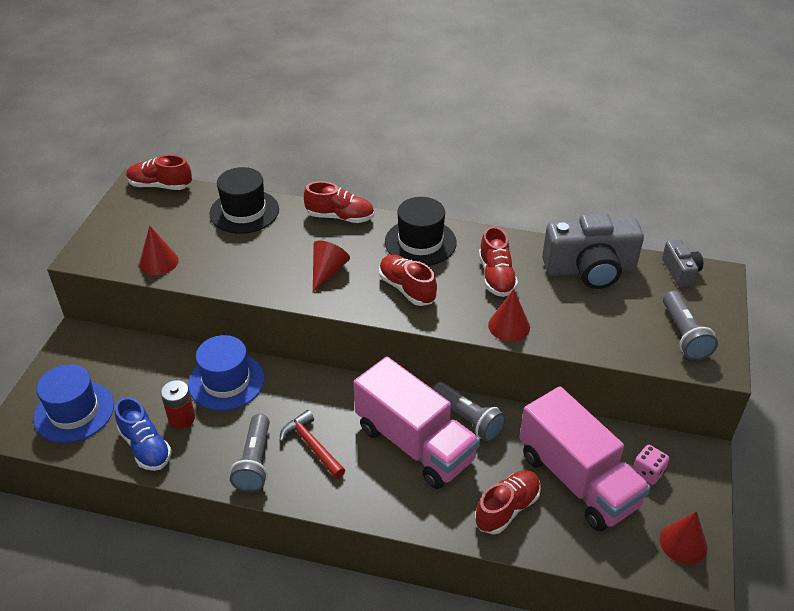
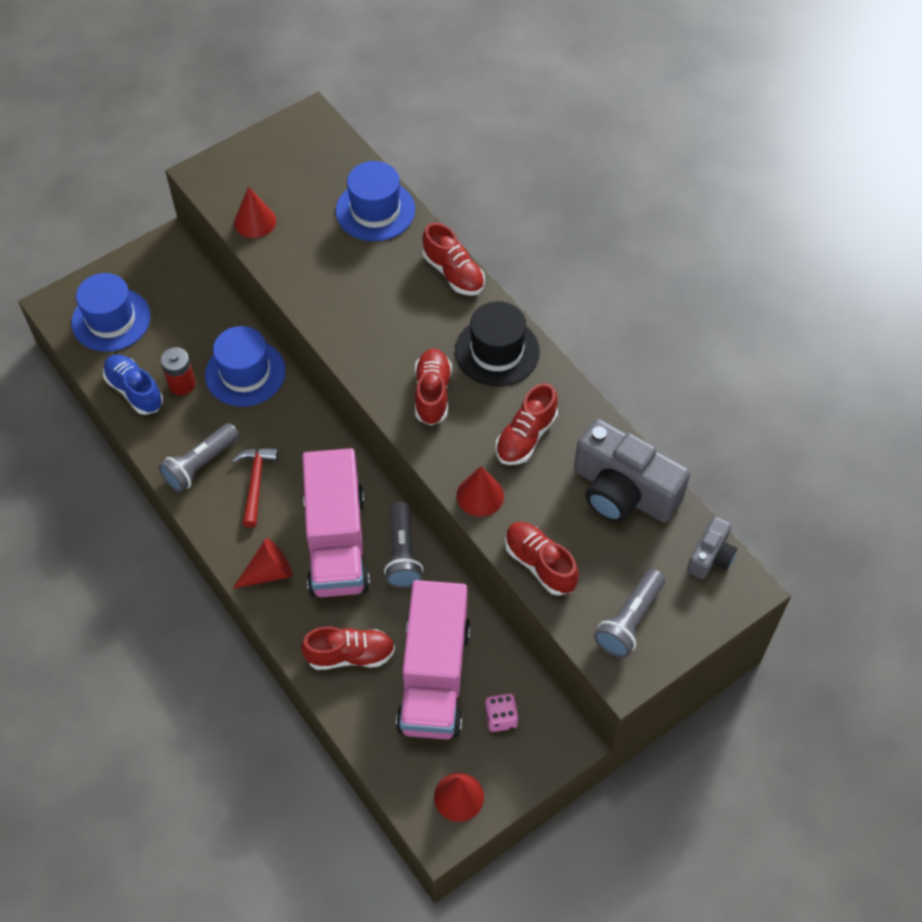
camera: 40 degrees right, 15 degrees up
(145, 447) = (135, 391): blue shoe -> blue shoe turned 135 degrees clockwise
(160, 186) = (330, 132): red shoe -> red shoe (540, 564)
(244, 211) = (375, 210): black hat -> blue hat
(327, 271) = (383, 327): red cone -> red cone (268, 572)

